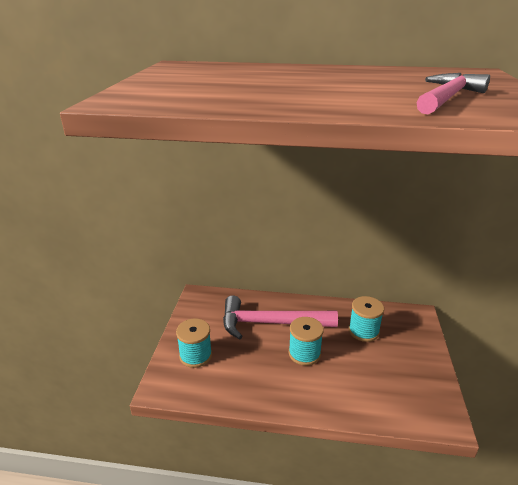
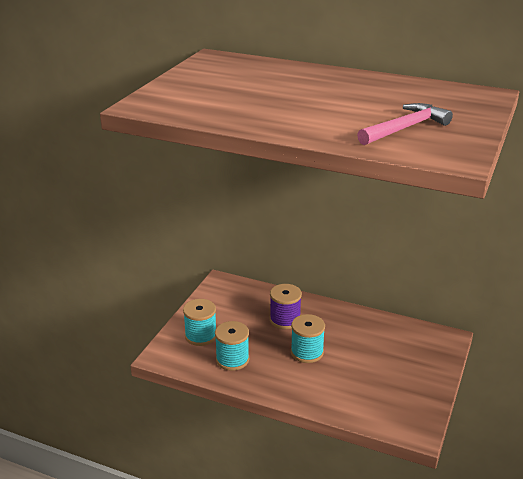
camera: 15 degrees right, 0 degrees up
(270, 323) = (285, 320): pink hammer -> purple spool
(363, 331) = (378, 343): turquoise spool -> turquoise spool (232, 359)

